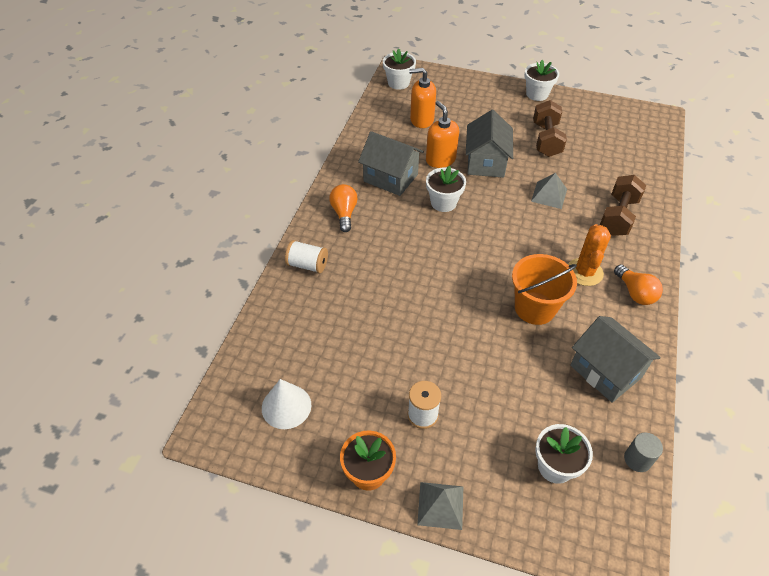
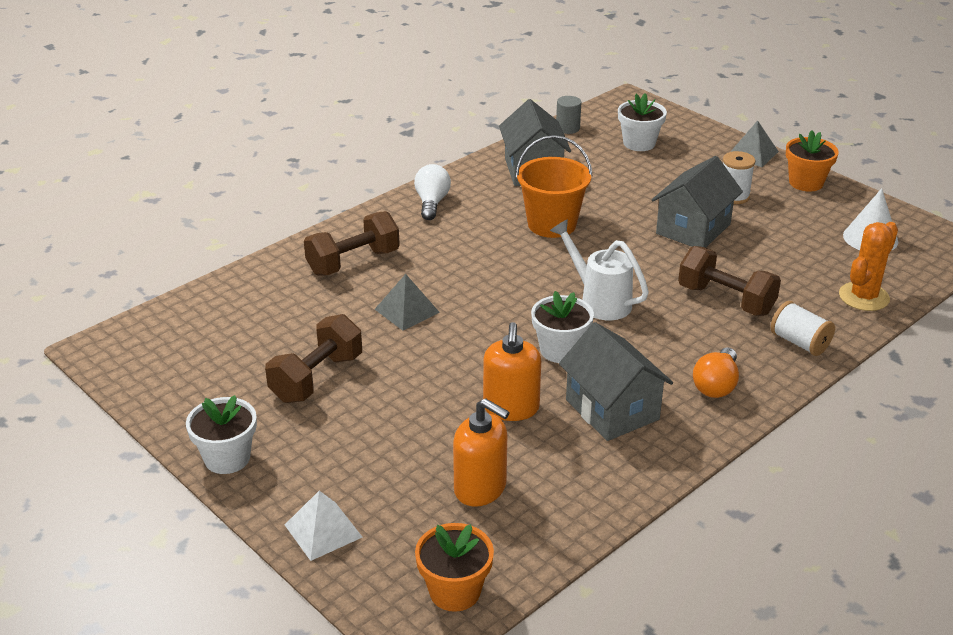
camera: 150 degrees left, 15 degrees down
(370, 283) = (726, 300): none -> brown dumbbell
(398, 83) = (455, 591): white flower pot -> orange flower pot
(449, 248) = (599, 301): none -> white watering can
(467, 84) = (323, 531): none -> white pyramid
(486, 162) = (445, 380): grey house -> grey house (693, 229)
(584, 272) = (462, 232): orange cactus -> orange cactus (863, 297)
(635, 293) = (432, 203): orange light bulb -> white light bulb

